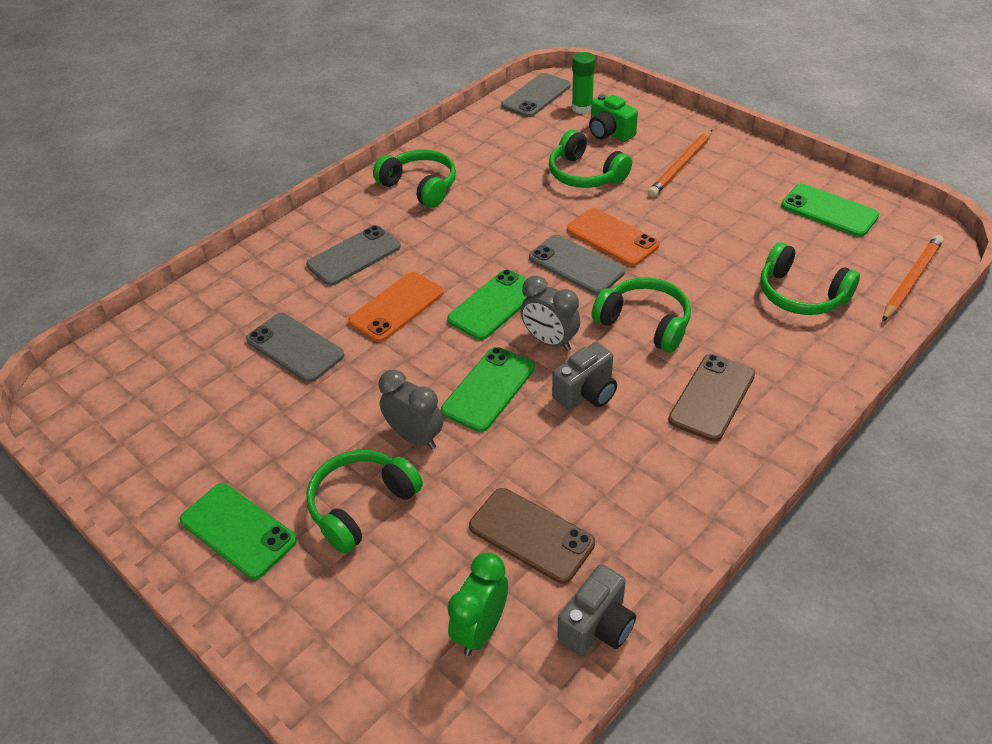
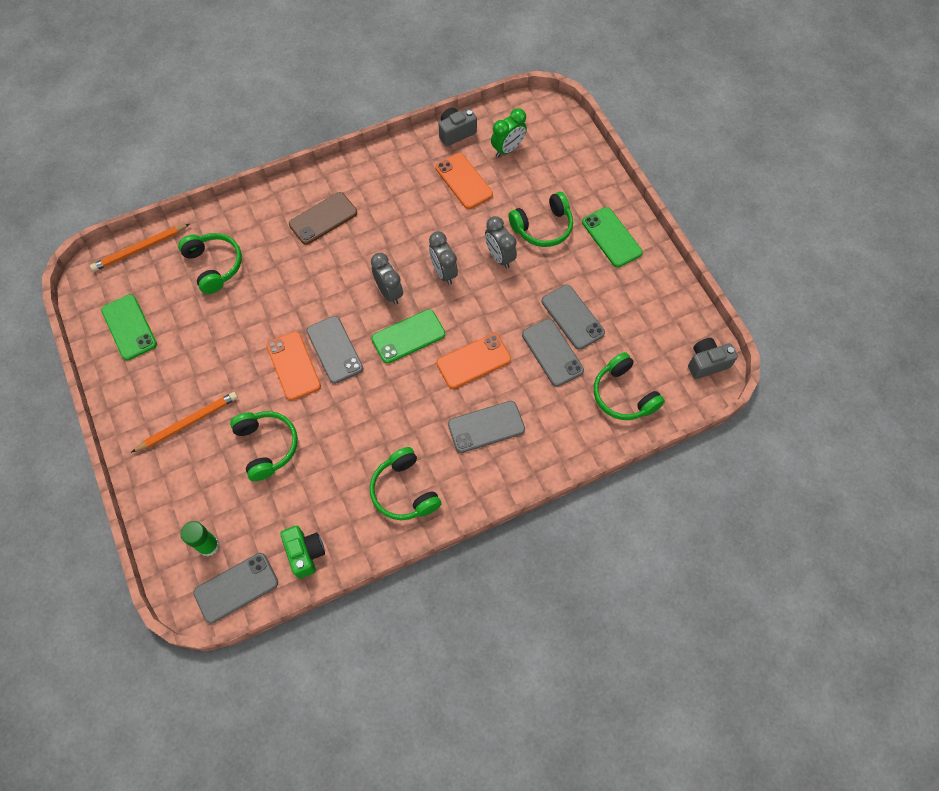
camera: 160 degrees left, 20 degrees up
(277, 396) = (572, 317): none -> grey phone
(489, 389) = (444, 272): green phone -> grey clock
(531, 535) = (464, 181): brown phone -> orange phone
(586, 393) = (389, 248): grey camera -> grey camera (707, 363)
(609, 133) = (211, 494): green camera -> green camera (305, 553)
(644, 323) = (324, 283): green headphones -> green headphones (623, 395)

